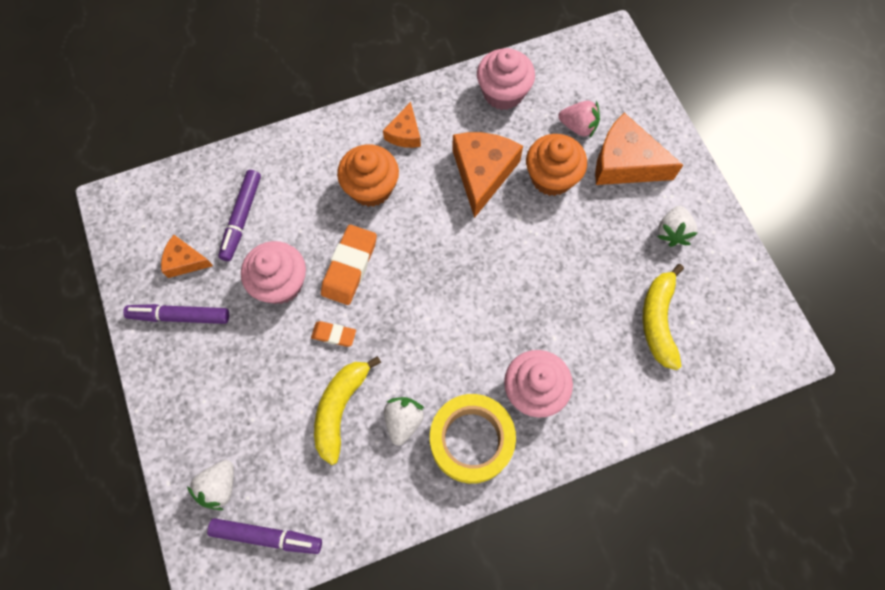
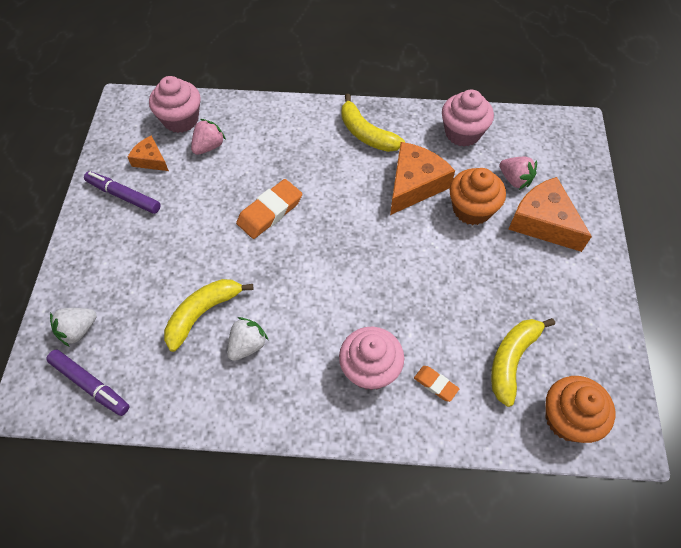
camera: 25 degrees right, 10 degrees down
(242, 218) = (209, 146): purple marker -> pink strawberry
(281, 283) = (211, 203): pink cupcake -> pink cupcake (181, 119)
(334, 335) = (229, 256): orange eraser -> orange eraser (435, 384)
(371, 188) = (318, 162): orange cupcake -> orange cupcake (568, 418)
(404, 133) = (366, 133): orange cheese -> yellow banana
(471, 440) = (295, 386): yellow tape -> none
(672, 232) = (560, 293): white strawberry -> none

